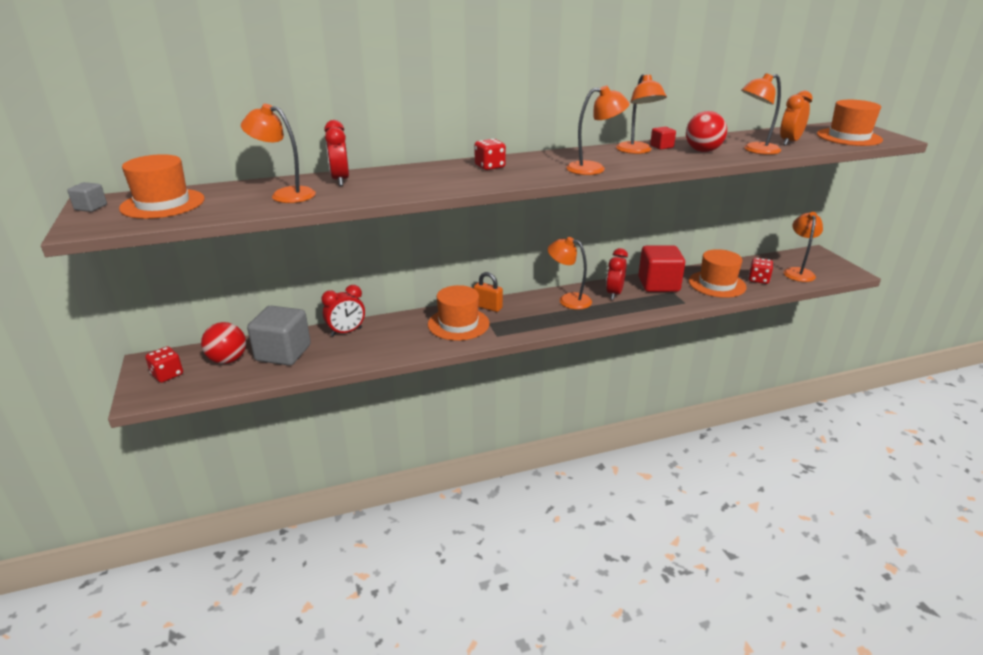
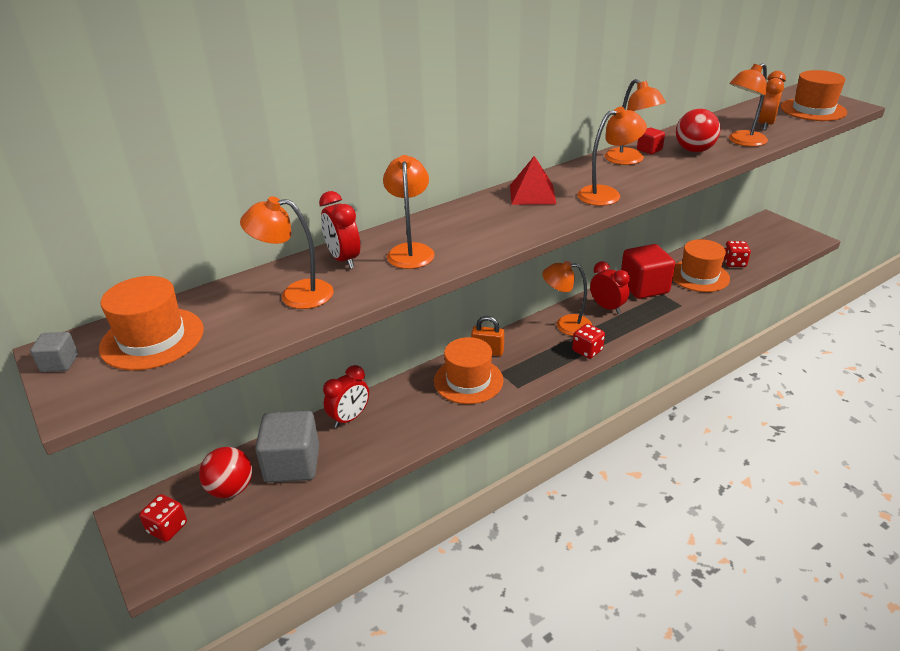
camera: 15 degrees left, 5 degrees up
(490, 167) = (495, 209): red dice -> red dice (587, 350)
(529, 162) = (532, 194): none -> red pyramid
(614, 293) = (607, 307): red clock -> red clock turned 135 degrees clockwise
(798, 272) = (765, 246): orange lamp -> orange lamp (410, 251)

